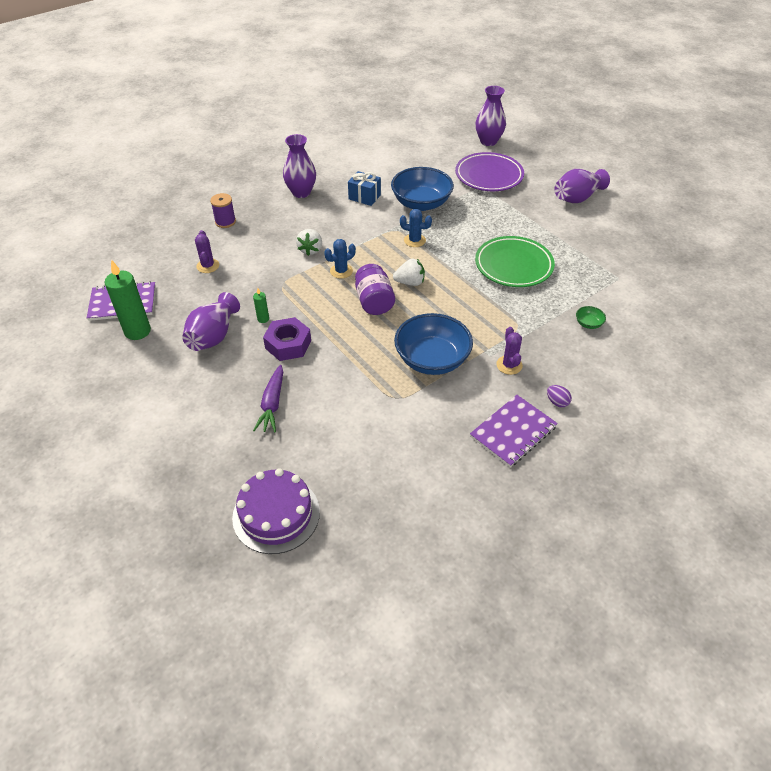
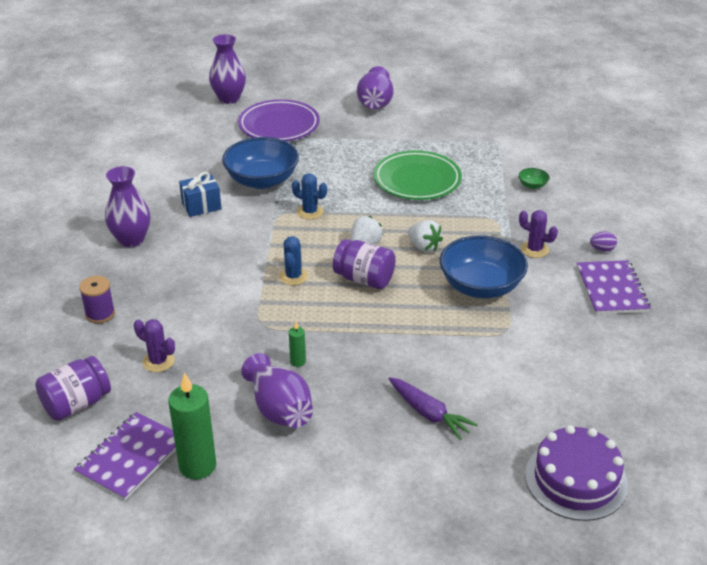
camera: 50 degrees left, 10 degrees down
(146, 259) = (76, 404): none -> purple jar
(288, 344) = (356, 363): purple nut -> none
(310, 250) = (233, 279): white strawberry -> white strawberry (423, 247)
(414, 240) = (310, 212): blue cactus -> blue cactus turned 60 degrees clockwise

